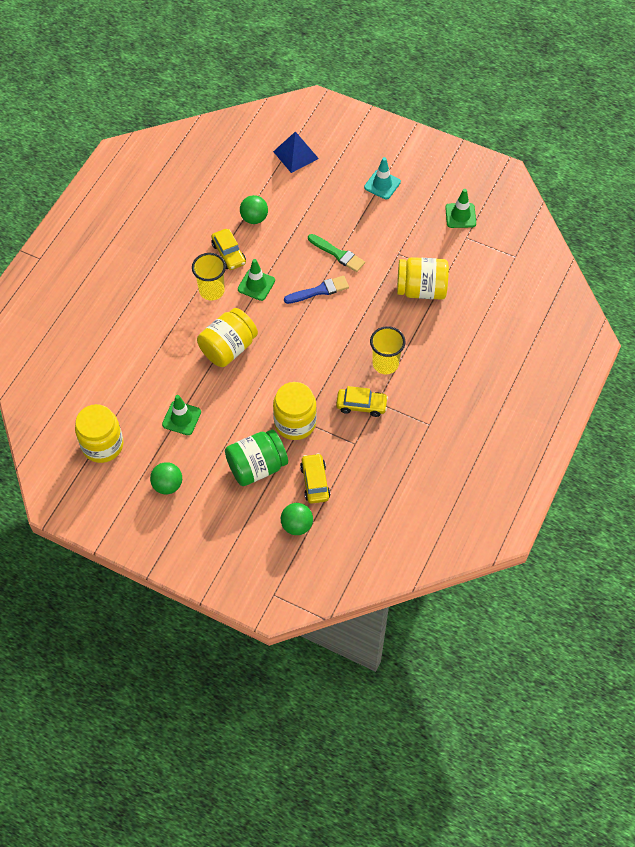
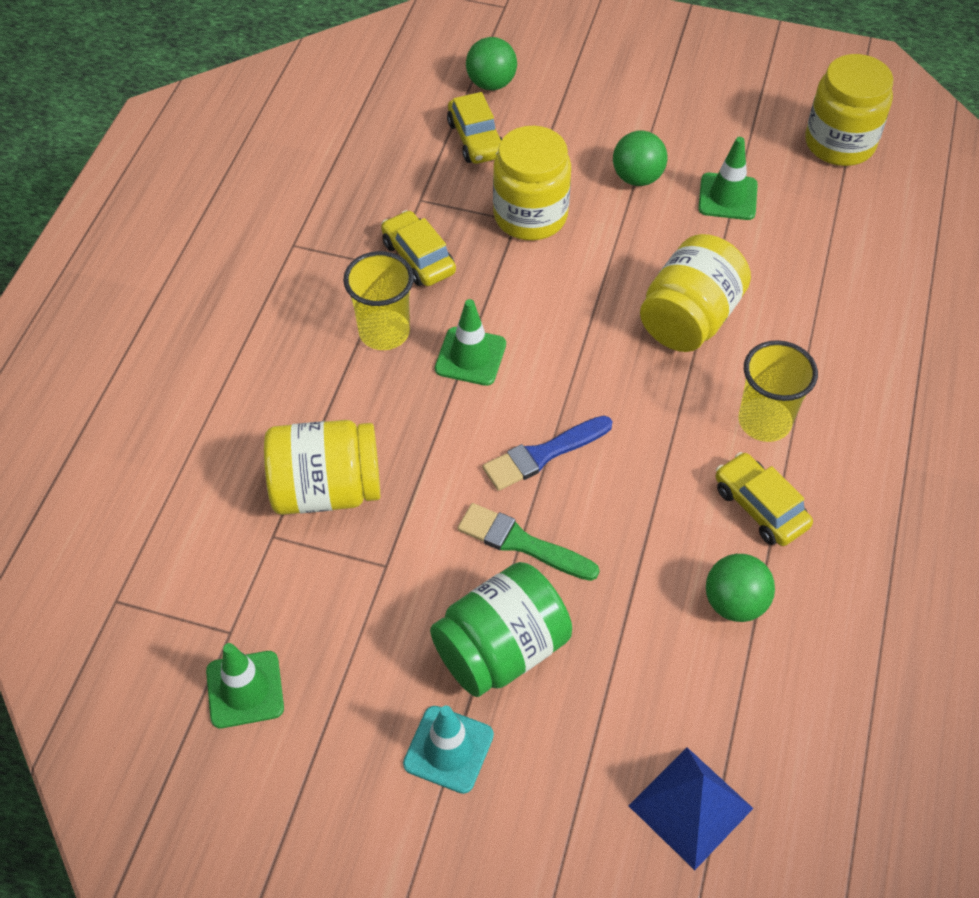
camera: 170 degrees right, 5 degrees down
(167, 485) = (709, 106): green ball -> green ball (637, 178)
(256, 285) = (678, 447): green traffic cone -> green traffic cone (470, 356)
(257, 467) = (576, 147): green jar -> green jar (501, 649)
(361, 405) = (418, 258): yellow car -> yellow car turned 60 degrees clockwise

